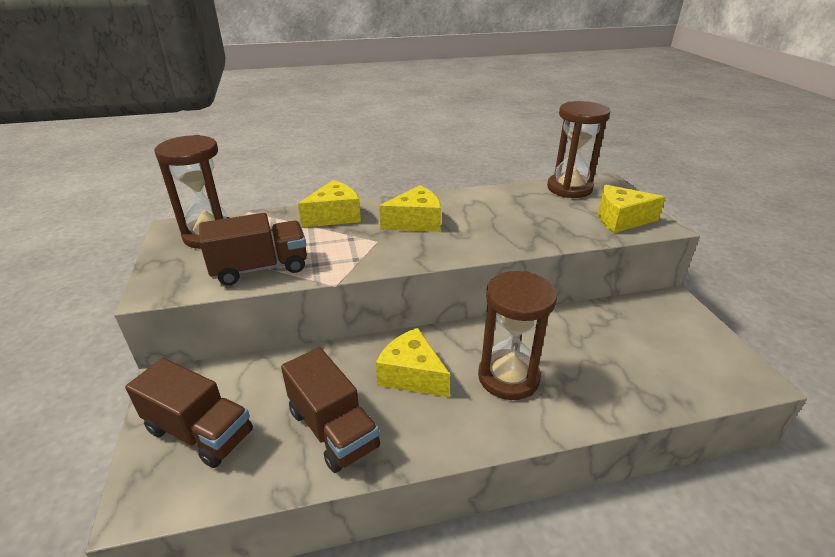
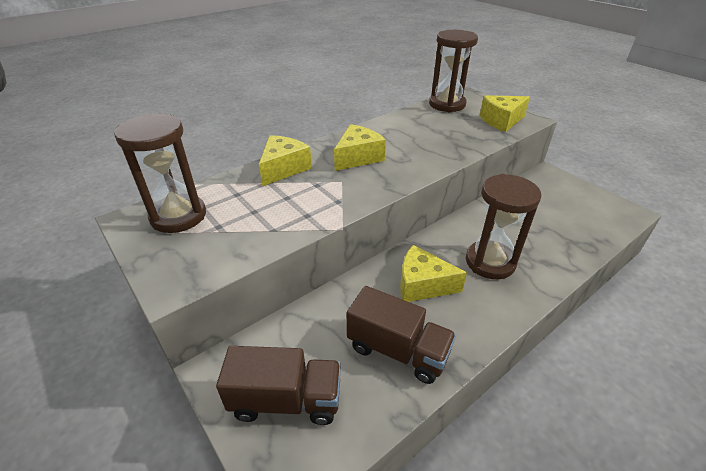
camera: 25 degrees left, 5 degrees up
(260, 268) = (260, 233): brown truck -> none

